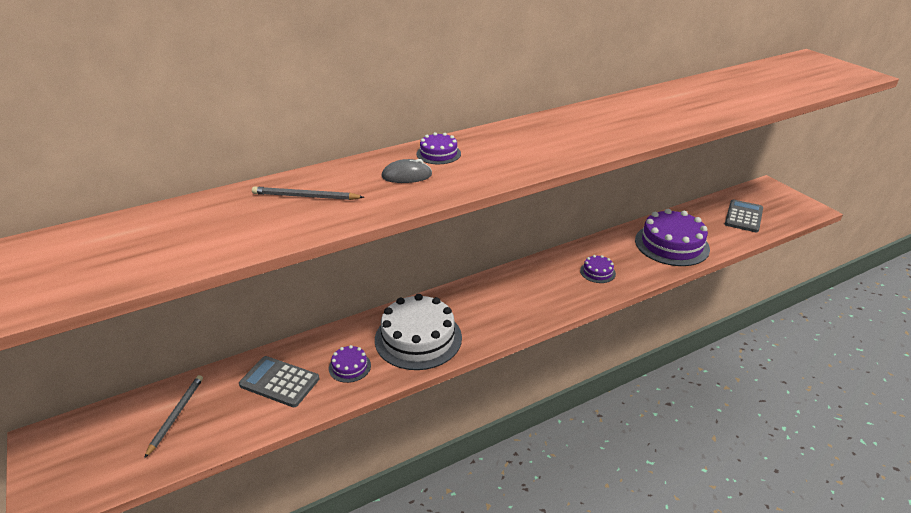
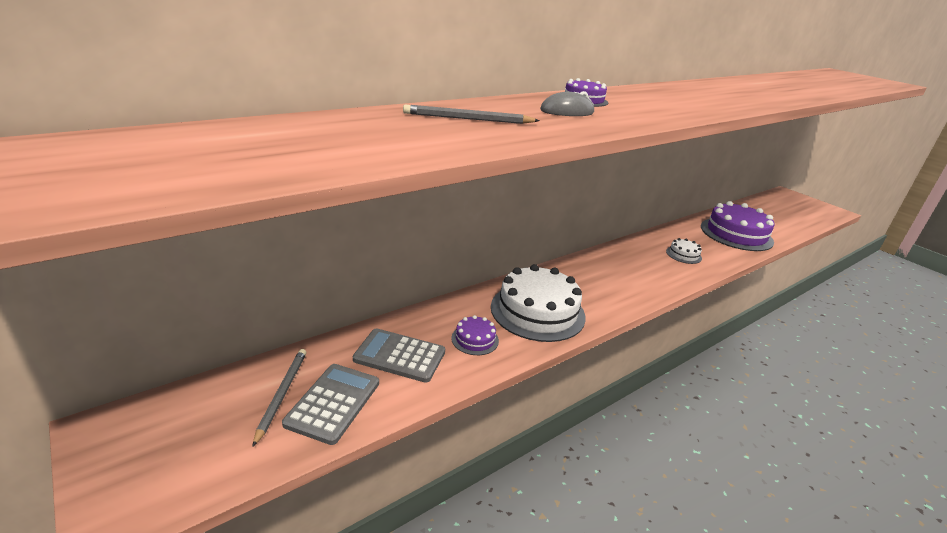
camera: 10 degrees left, 5 degrees down
(597, 272) = (683, 255): purple cake -> white cake
(743, 216) = (783, 214): grey calculator -> grey calculator (333, 403)

